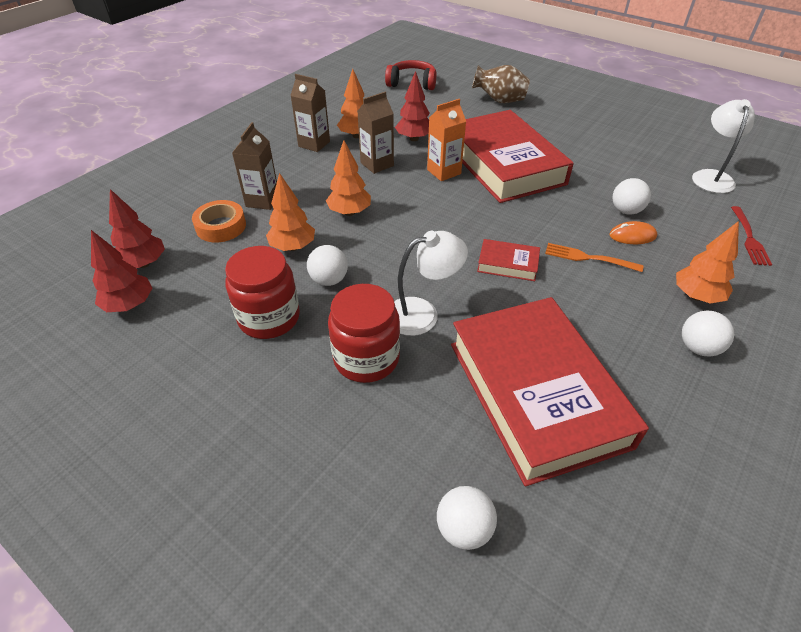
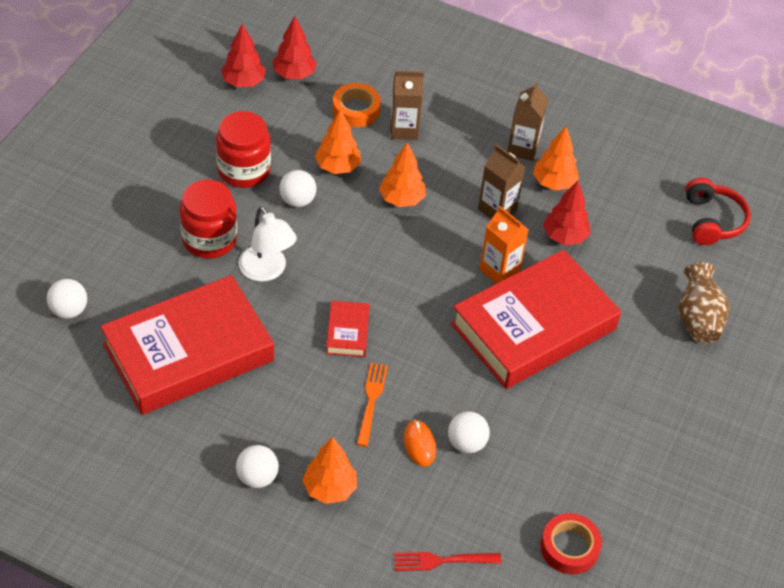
camera: 75 degrees right, 5 degrees up
(711, 176) = (569, 547): white lamp -> red tape

